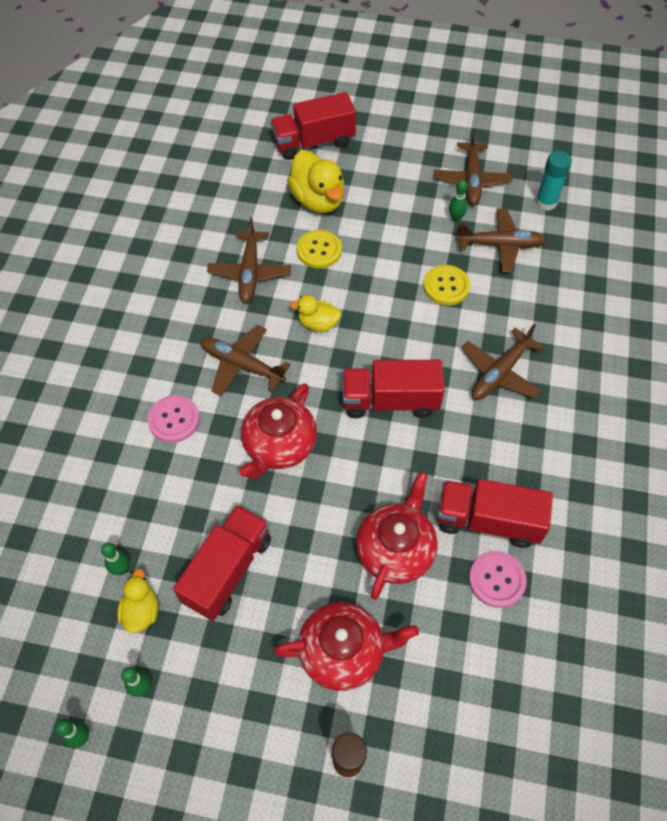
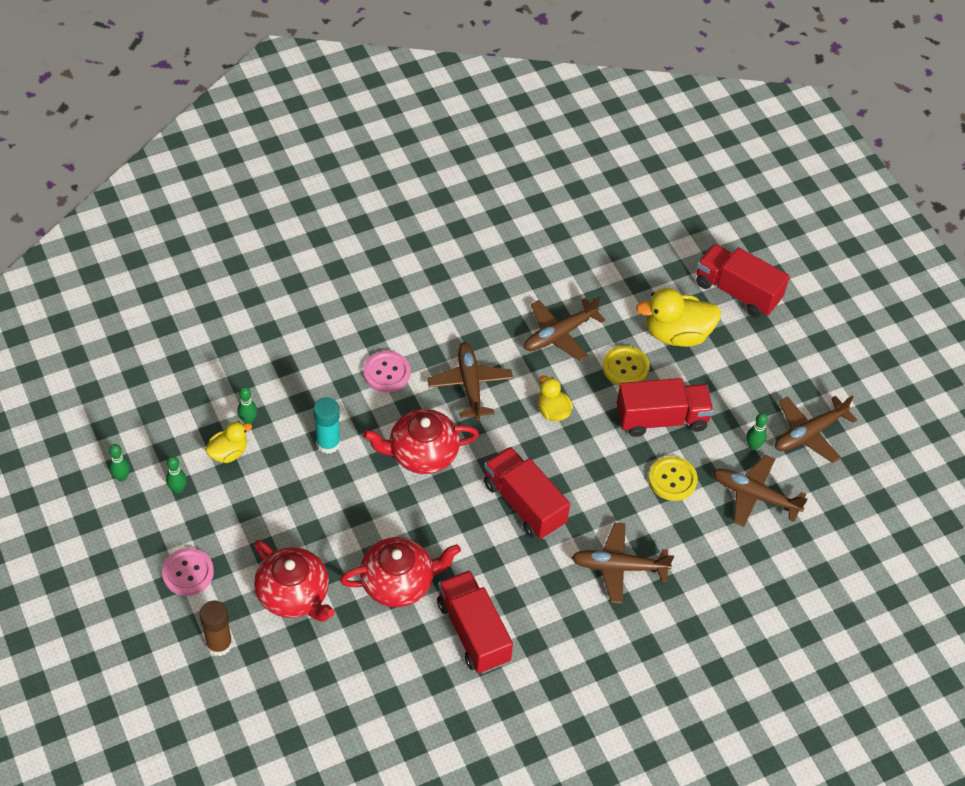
camera: 50 degrees right, 5 degrees down
(227, 570) = (298, 484): red truck -> red truck (661, 419)
(318, 200) = (677, 334): yellow duck -> yellow duck turned 60 degrees clockwise
(496, 580) = (428, 664): pink button -> pink button (188, 573)
(500, 245) = (755, 496): brown plane -> brown plane turned 150 degrees clockwise
(546, 202) = (839, 505): turquoise glue stick -> turquoise glue stick (328, 443)

